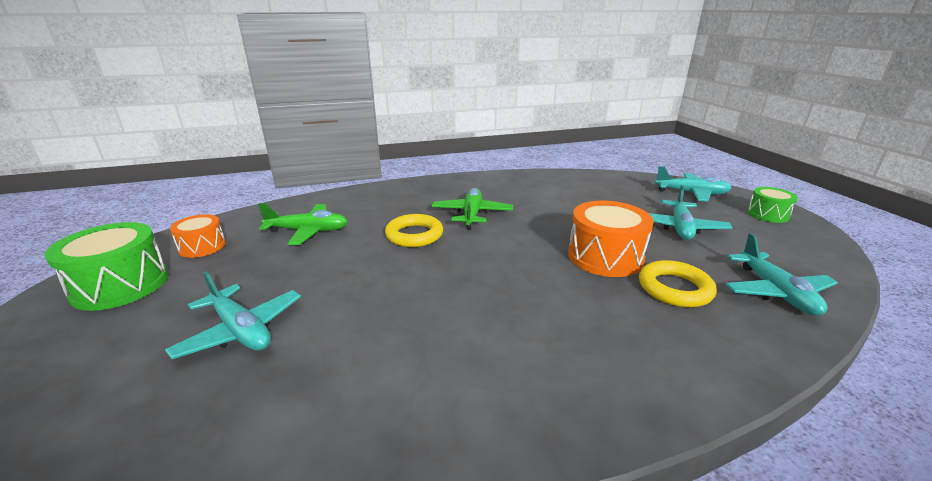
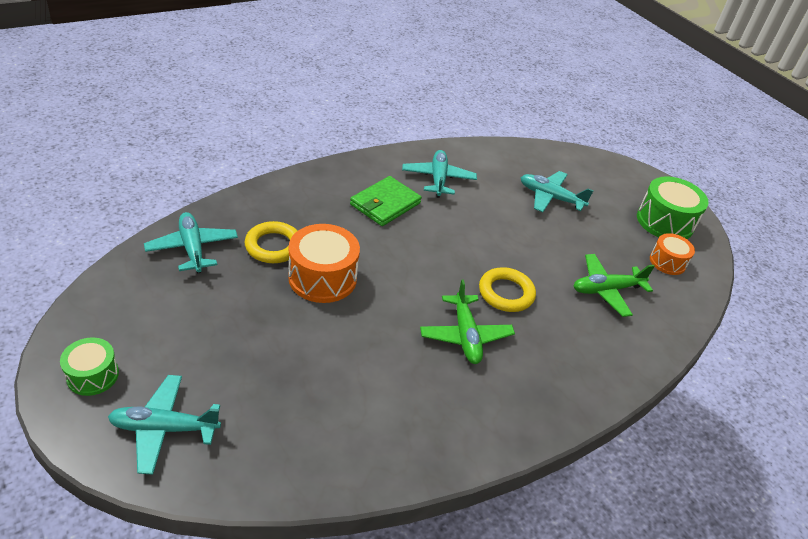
camera: 160 degrees right, 15 degrees up
(524, 335) = (385, 204): none -> green wallet
(680, 227) = (227, 332): turquoise plane -> turquoise plane (438, 179)

